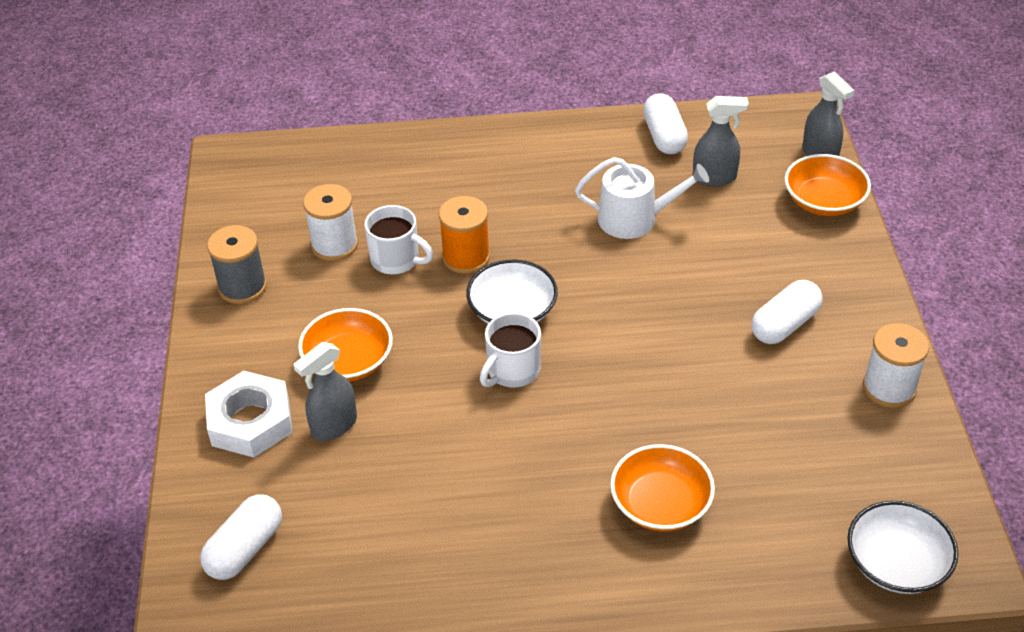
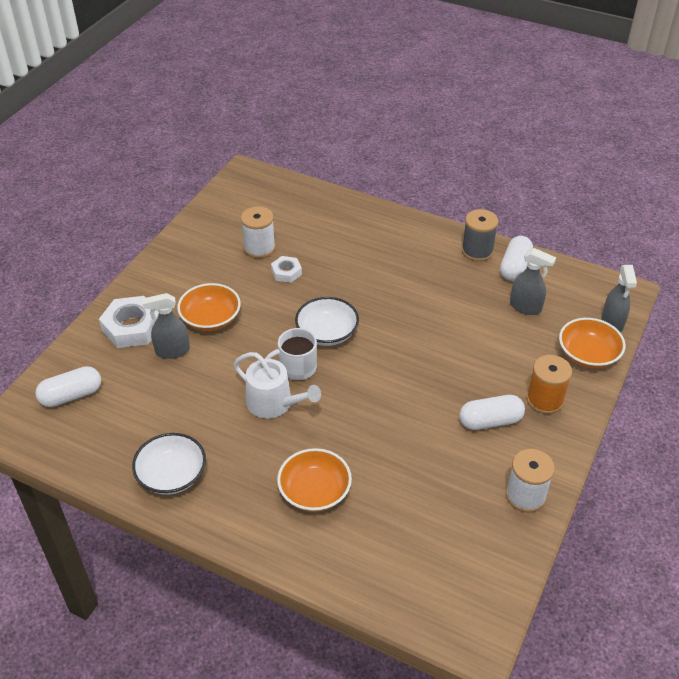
camera: 30 degrees right, 0 degrees up
(242, 287) = (190, 250): grey spool -> grey spool (477, 251)
(396, 260) = (286, 272): white mug -> white nut
(466, 257) = (327, 288): orange spool -> orange spool (544, 400)
(635, 219) = (450, 311): white watering can -> white watering can (274, 403)
(896, 563) = (430, 609): white bowl -> white bowl (172, 475)

